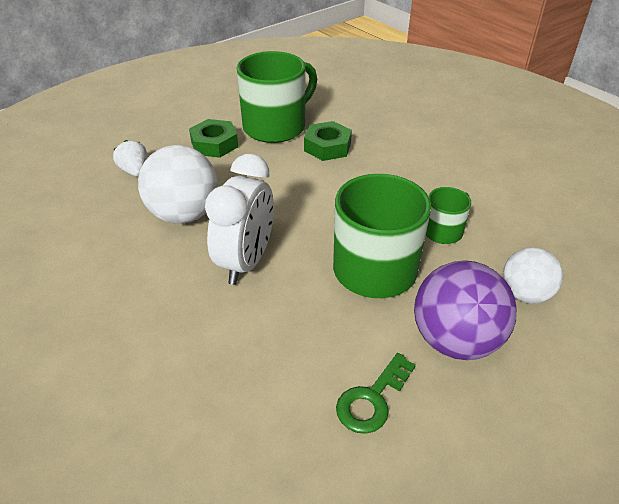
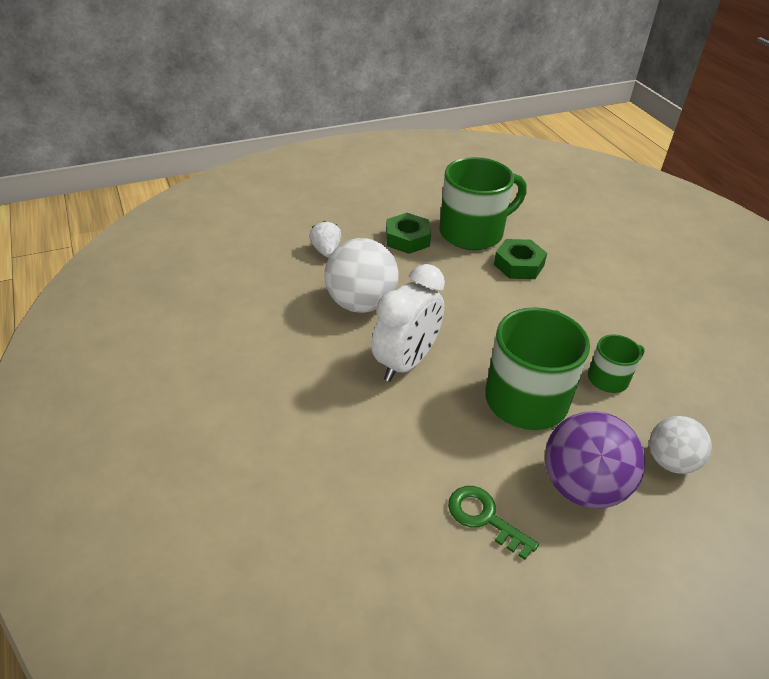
camera: 15 degrees right, 0 degrees up
(372, 399) = (484, 518): green key -> green key turned 75 degrees clockwise

